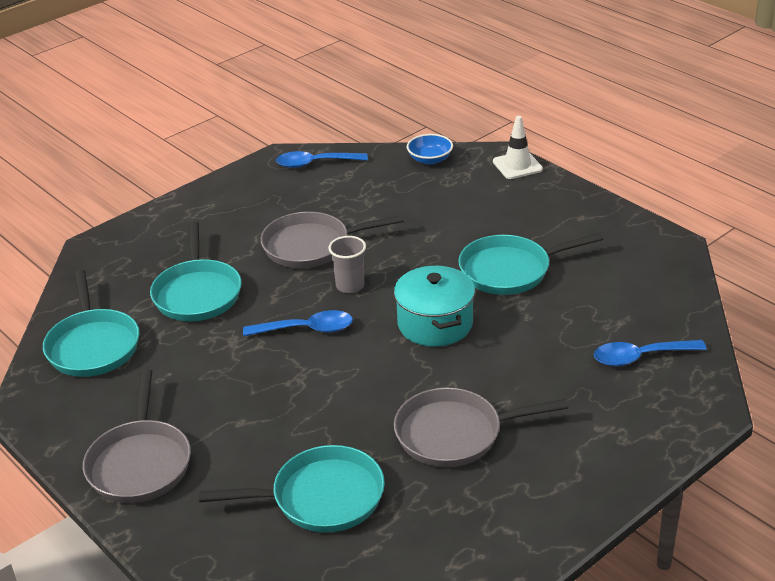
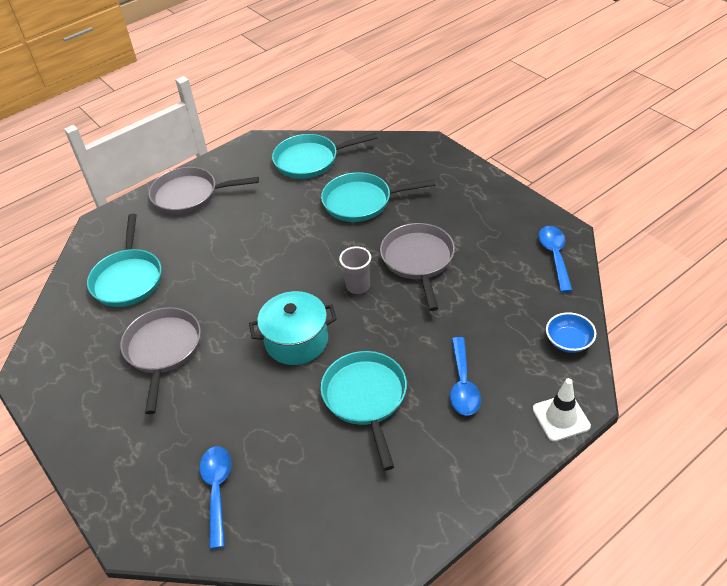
camera: 95 degrees right, 10 degrees up
(307, 329) = (305, 263): blue spoon -> blue spoon (463, 384)

